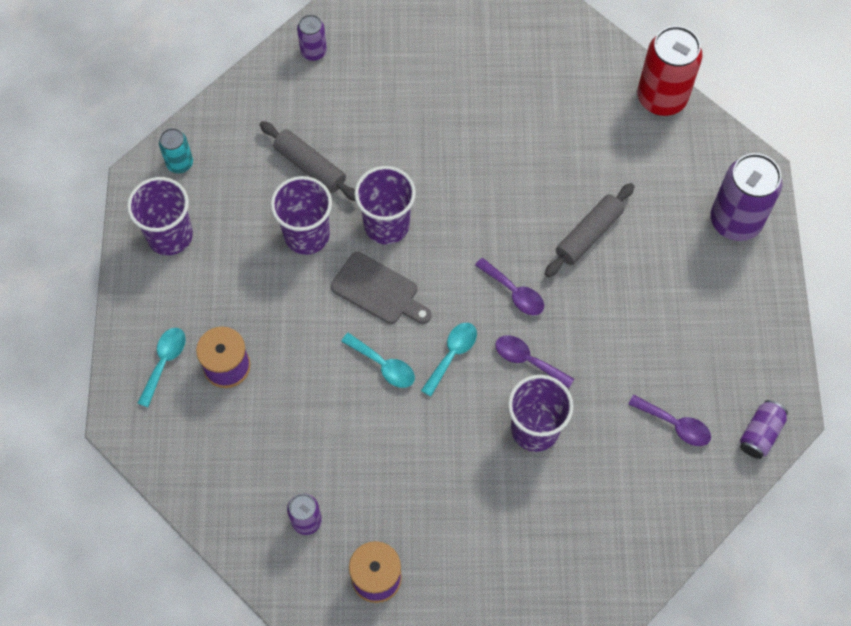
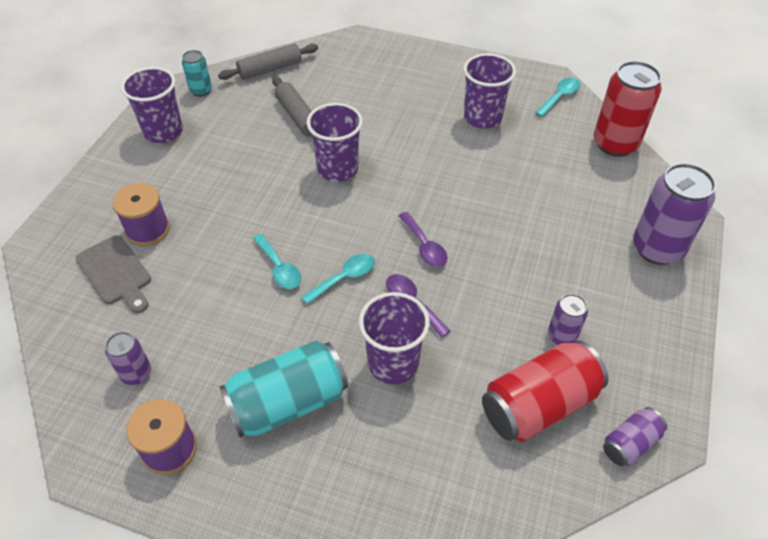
camera: 20 degrees right, 15 degrees down
(164, 362) = (100, 212): turquoise spoon -> turquoise spoon (560, 97)
(307, 235) = (269, 158): purple cup -> purple cup (482, 117)
(313, 52) = (341, 51): purple can -> purple can (562, 336)
(378, 290) = (306, 212): grey cutting board -> grey cutting board (116, 272)
(458, 499) = (288, 402): none -> turquoise can
(588, 234) = (511, 222): grey rolling pin -> grey rolling pin (270, 69)
(675, 425) = (539, 405): purple spoon -> red can

